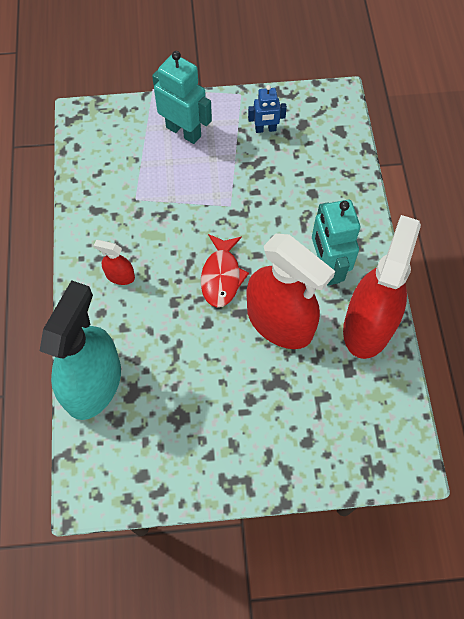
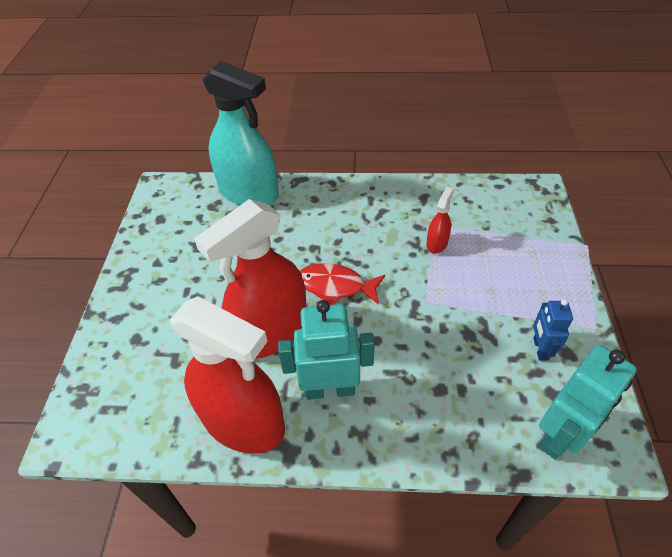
camera: 100 degrees right, 15 degrees down
(120, 276) = (349, 211): red spray bottle -> red spray bottle (437, 243)
(184, 131) = (527, 268): turquoise robot -> turquoise robot (560, 436)

